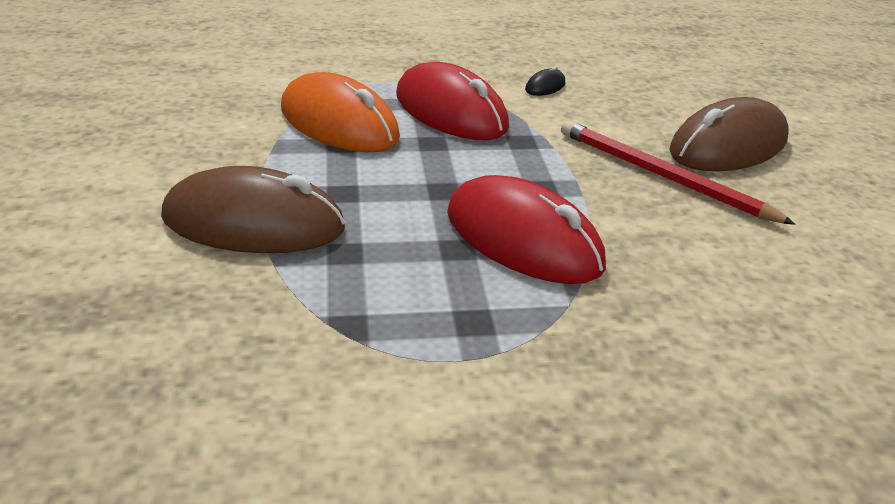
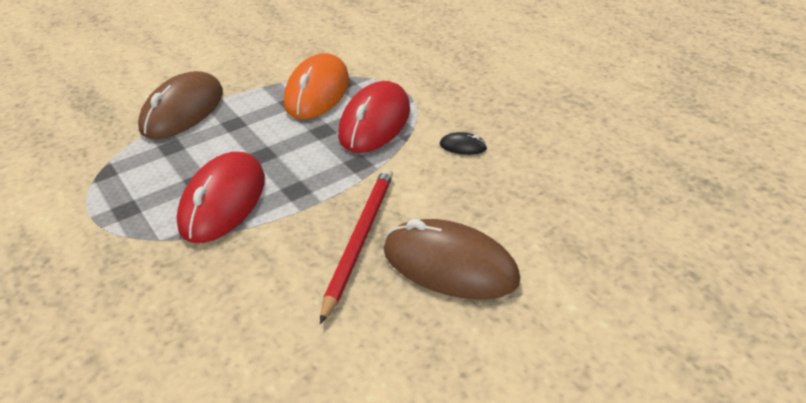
camera: 65 degrees right, 5 degrees up
(254, 223) = (183, 111): brown mouse -> brown mouse turned 45 degrees clockwise

